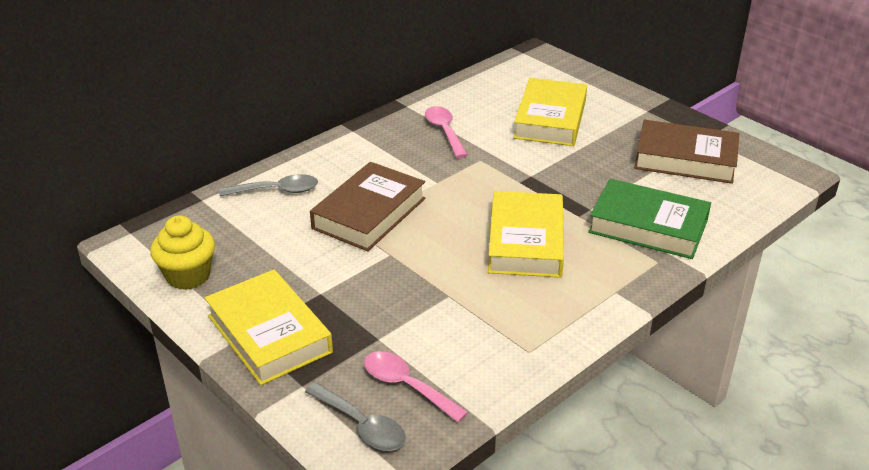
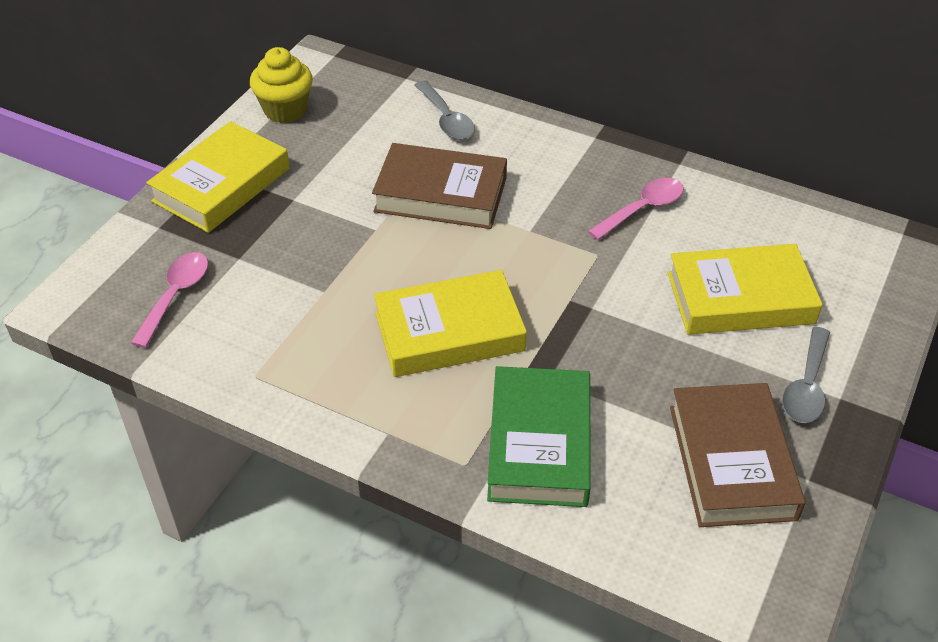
camera: 70 degrees right, 10 degrees up
(362, 425) = (115, 280): grey spoon -> grey spoon (806, 386)

